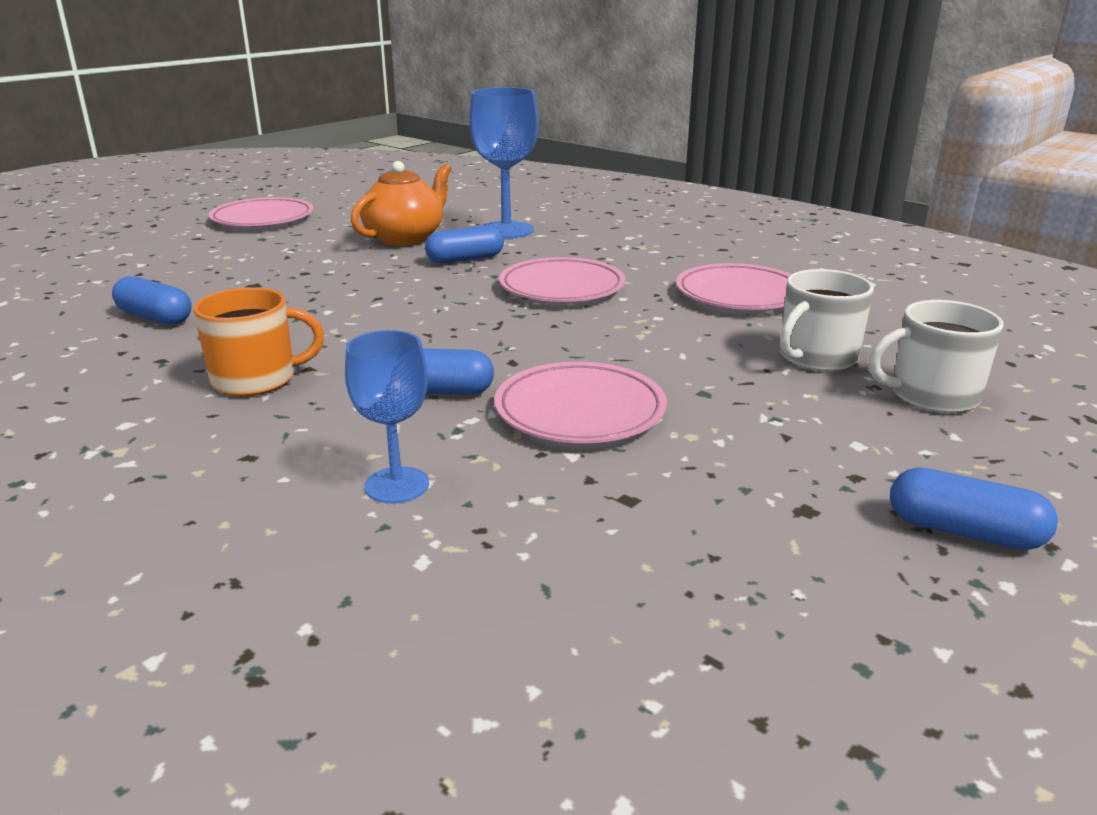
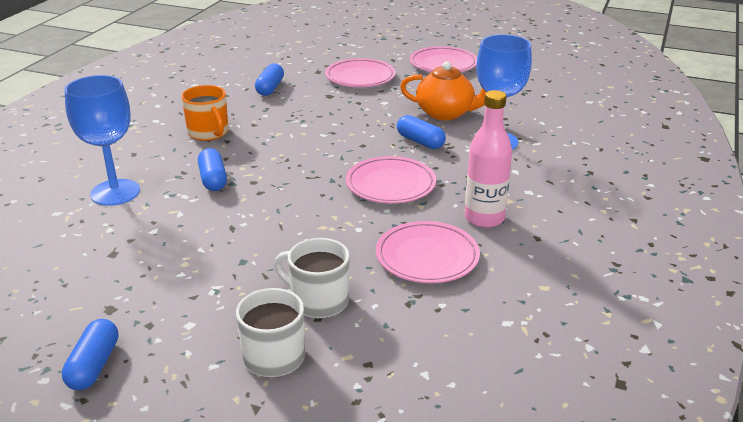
camera: 70 degrees right, 5 degrees up
(397, 485) = (115, 192): blue goblet -> blue goblet, size x1.62
(580, 411) = (203, 224): pink plate -> pink plate (360, 77)
(672, 261) = (484, 218): none -> pink bottle

